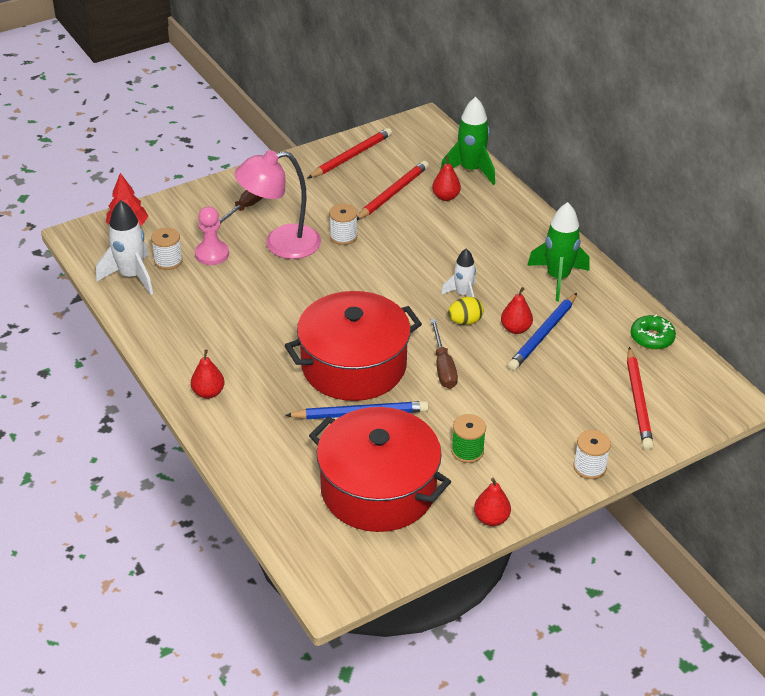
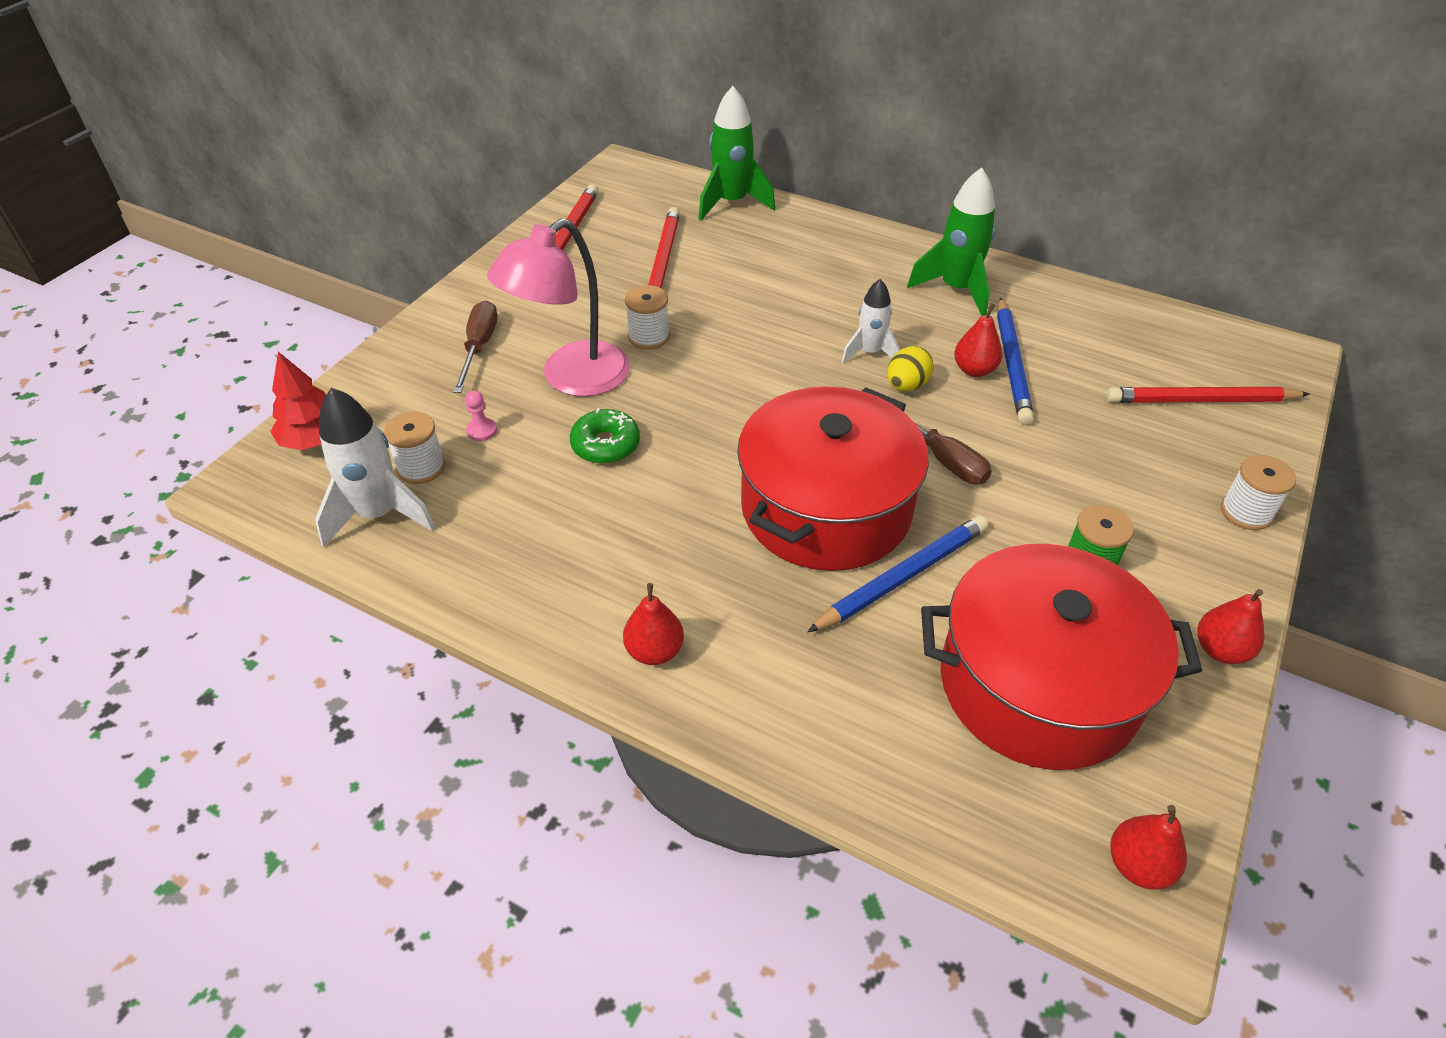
camera: 30 degrees left, 5 degrees up
(212, 254) = (482, 431): pink pawn -> pink pawn, size x0.54
(446, 197) = (732, 243): red pear -> red pear (1138, 865)
(638, 401) = (1200, 400): red pencil -> red pencil turned 120 degrees clockwise
(652, 338) = (1128, 318): green donut -> green donut (605, 445)

